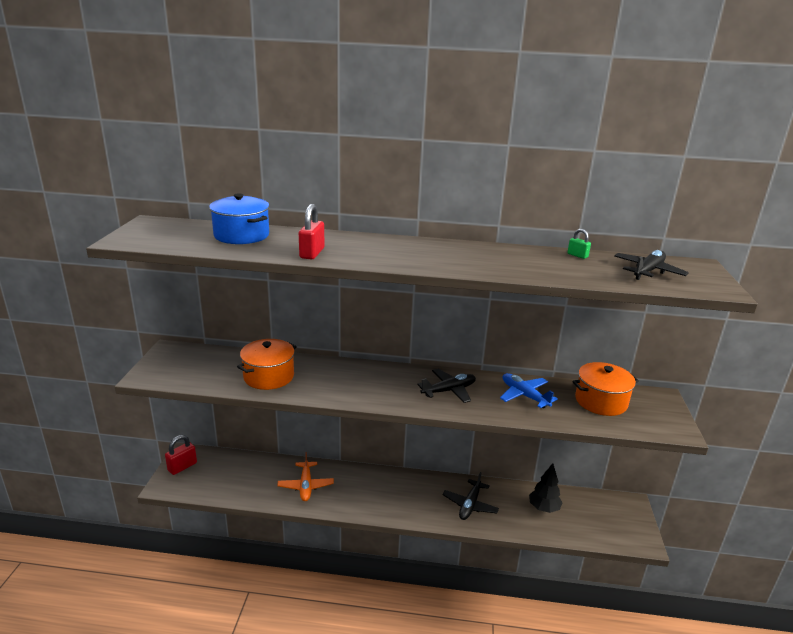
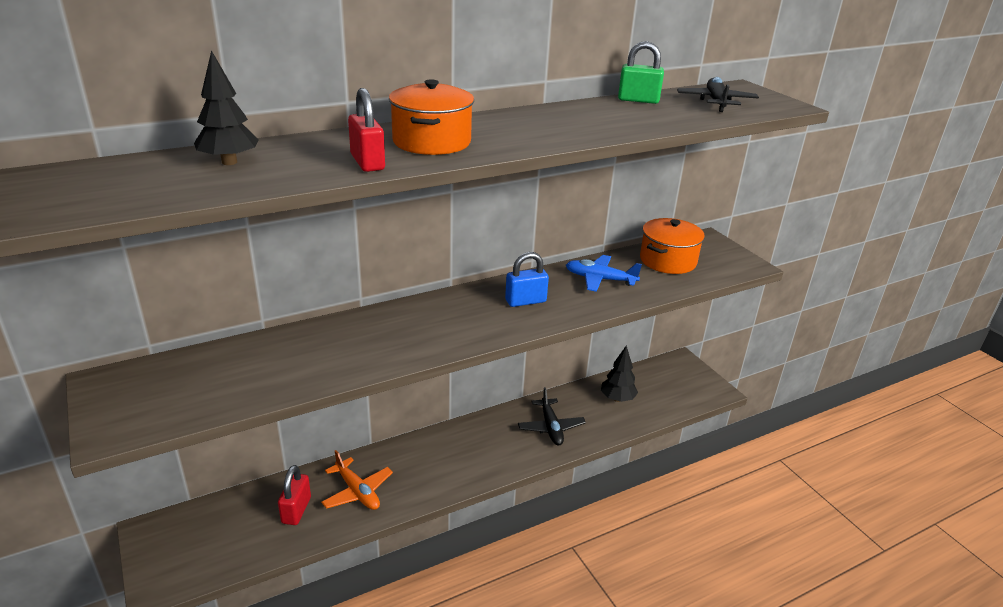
camera: 35 degrees left, 5 degrees up
(182, 467) = (162, 549): red padlock -> red padlock (296, 510)
(241, 235) = (229, 162): blue pot -> black tree
(269, 376) = (299, 363): orange pot -> orange pot (432, 142)
(449, 390) = (525, 301): black plane -> blue padlock
(577, 255) = (638, 100): green padlock -> green padlock, size x1.73

